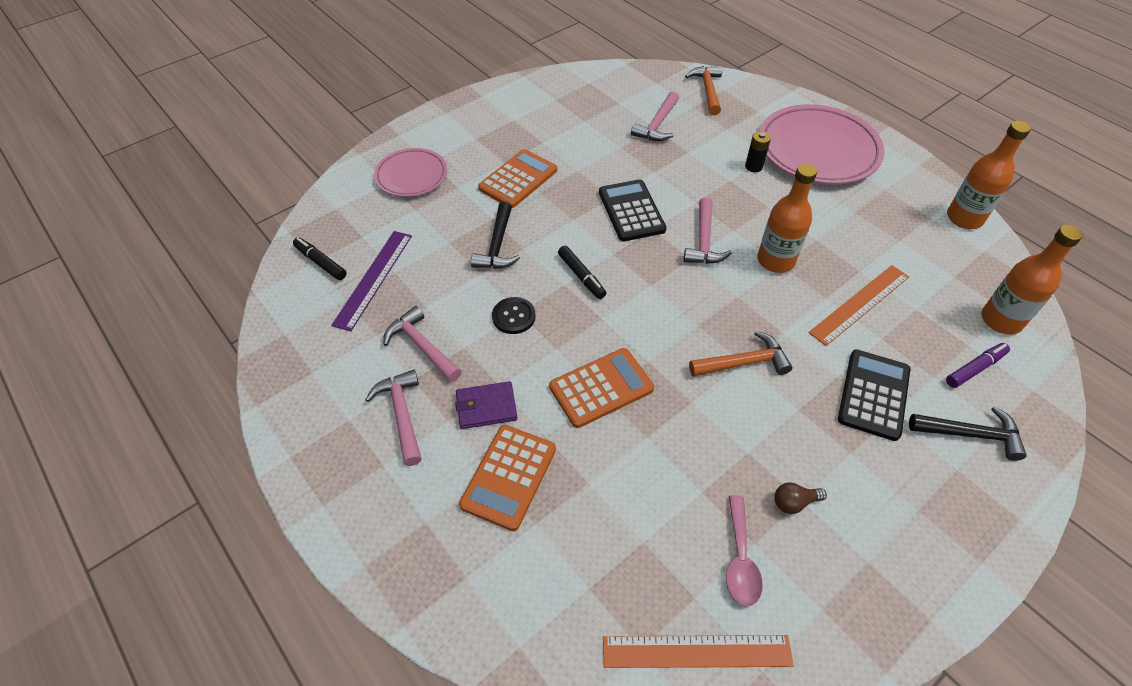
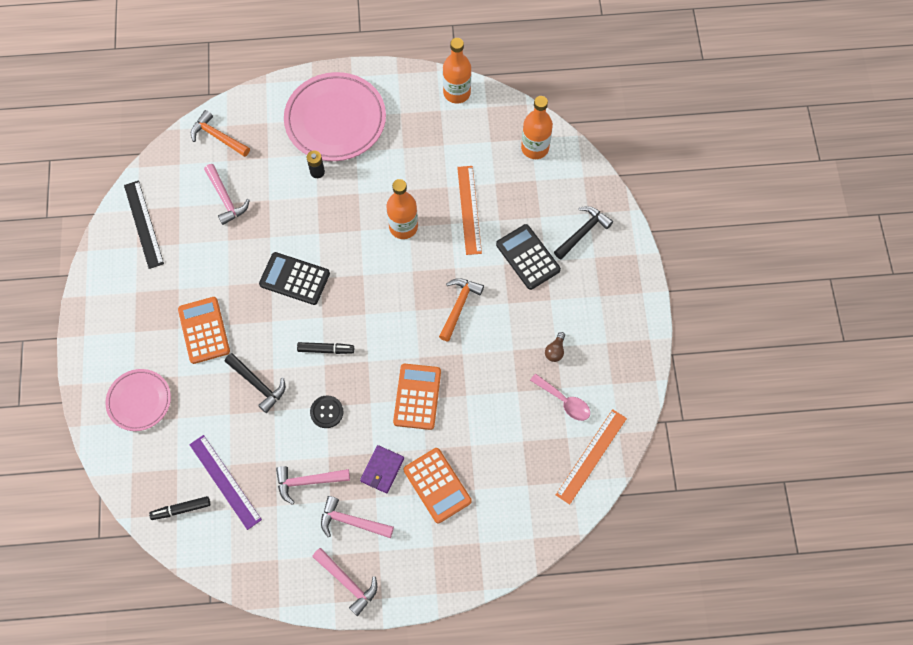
camera: 55 degrees left, 15 degrees up
(580, 92) = (143, 224): none -> black ruler
(704, 241) = (355, 255): pink hammer -> pink hammer (347, 582)
(975, 369) = (551, 192): purple marker -> none

